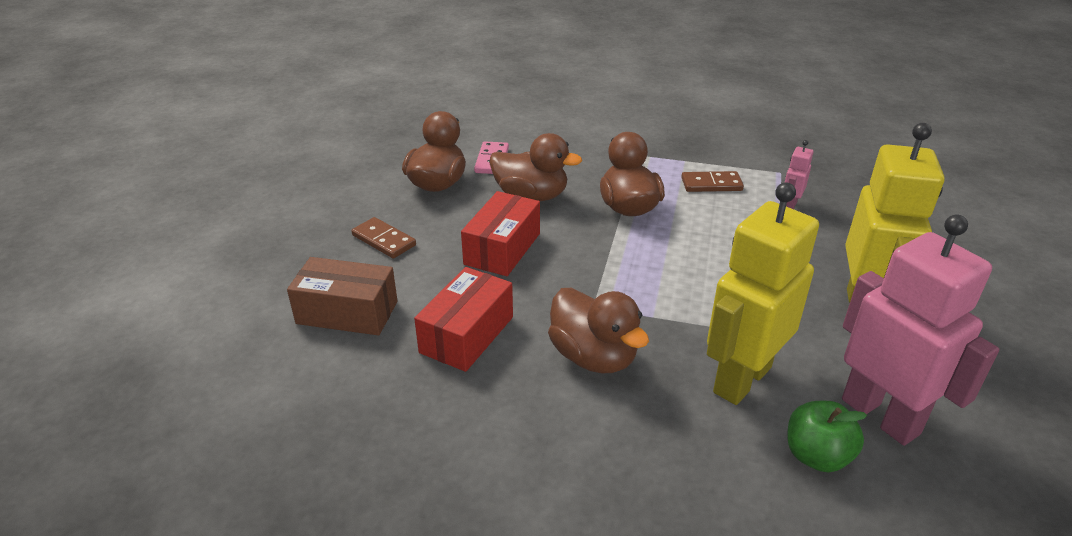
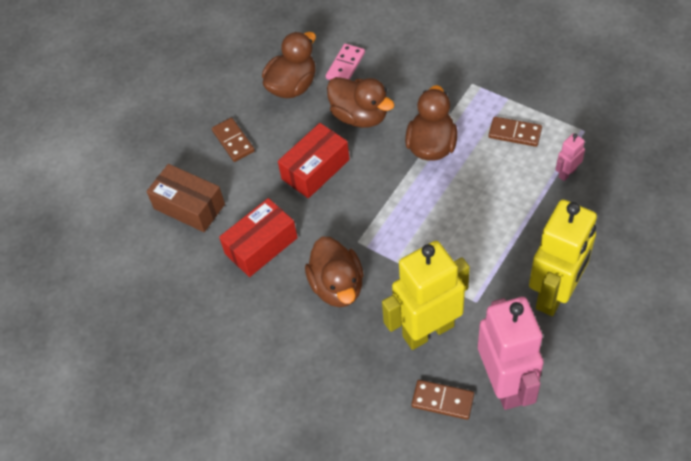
camera: 25 degrees right, 20 degrees up
(816, 456) = (442, 401): green apple -> brown domino

